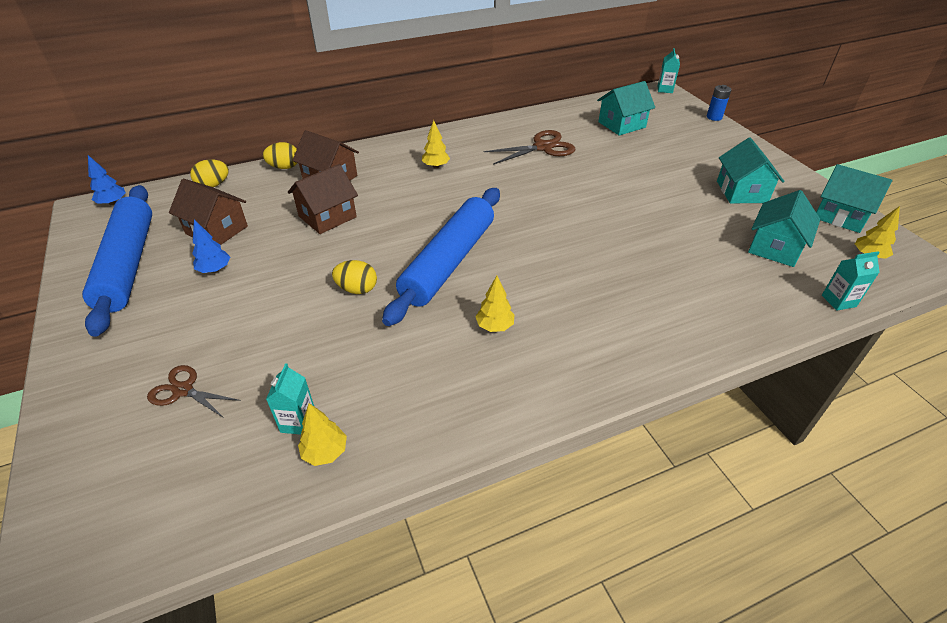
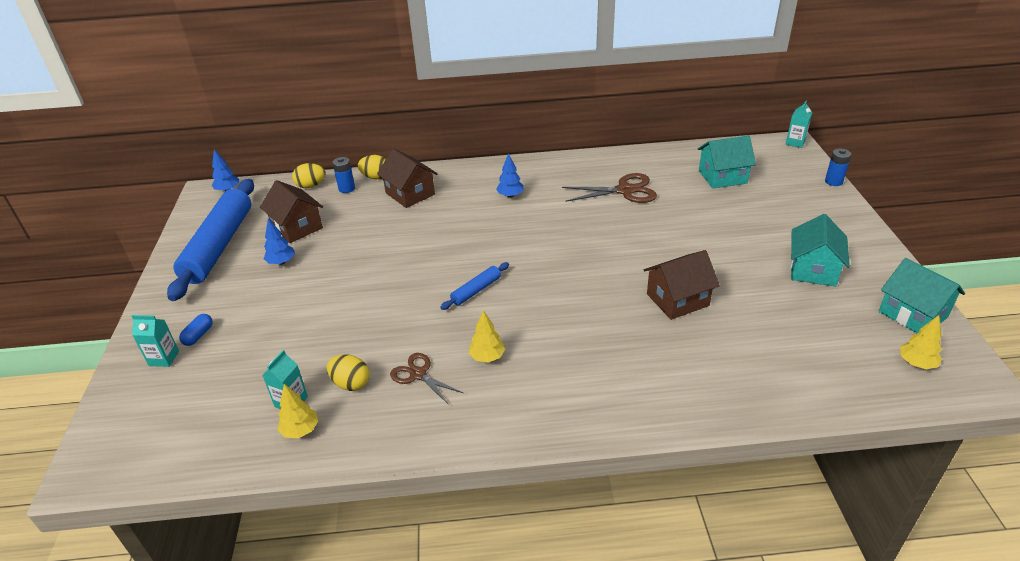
camera: 20 degrees right, 5 degrees down
(145, 370) = (198, 335): none -> blue capsule
(183, 390) = (219, 357): brown scissors -> brown scissors (418, 374)
(257, 182) = (347, 188): none -> blue battery
(327, 217) = (391, 230): brown house -> brown house (677, 300)
(357, 289) = (386, 300): yellow egg -> yellow egg (351, 383)
(436, 166) = (510, 195): yellow tree -> blue tree
(448, 262) = (476, 290): blue rolling pin -> blue rolling pin, size x0.43
(775, 247) = (812, 335): turquoise house -> none
(838, 301) = (848, 403): turquoise carton -> turquoise carton (164, 358)

